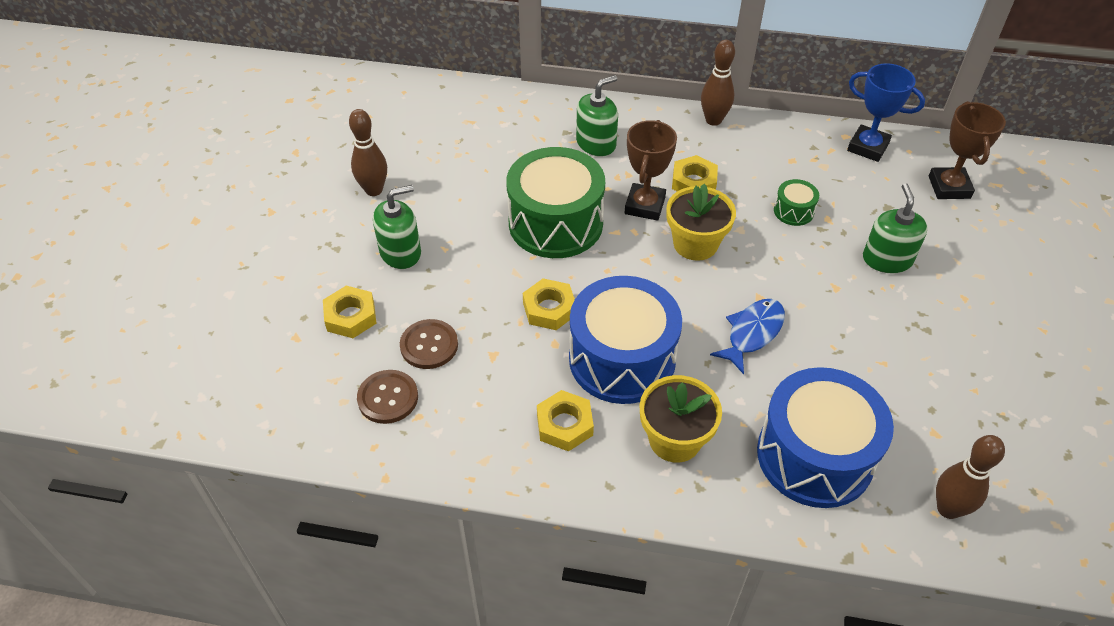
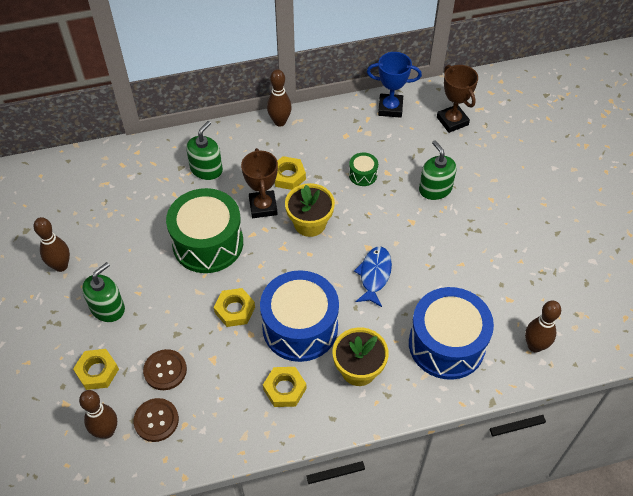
camera: 25 degrees left, 5 degrees up
(324, 386) = (106, 431): none -> brown bowling pin

